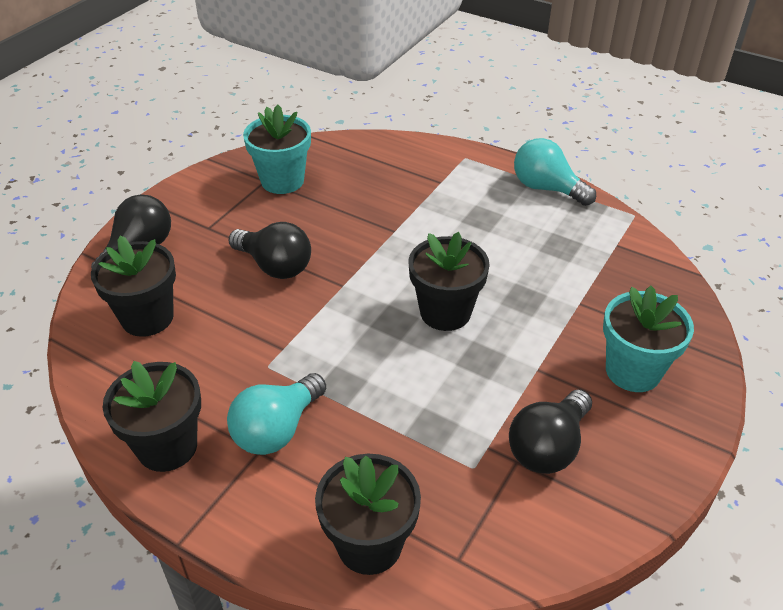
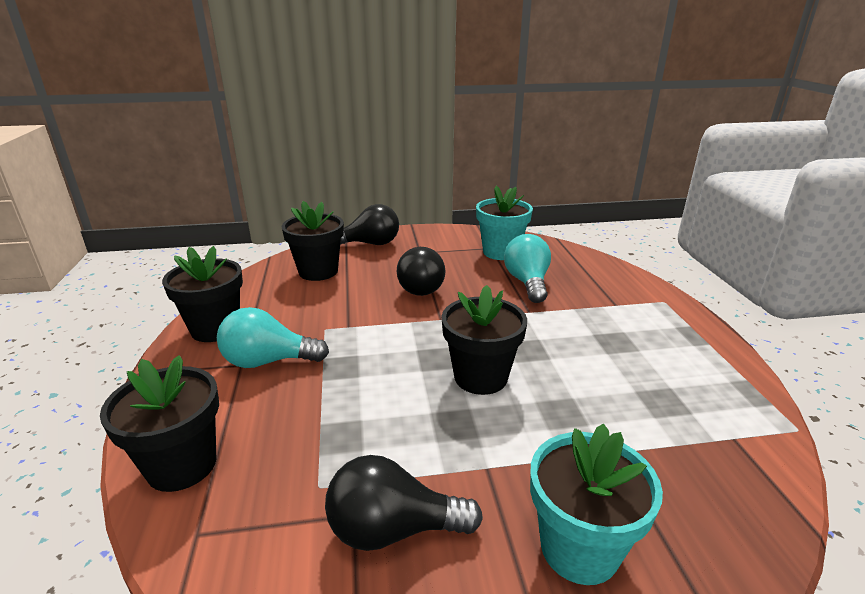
camera: 50 degrees right, 15 degrees down
(546, 188) = (716, 356): turquoise light bulb -> turquoise light bulb (527, 282)

